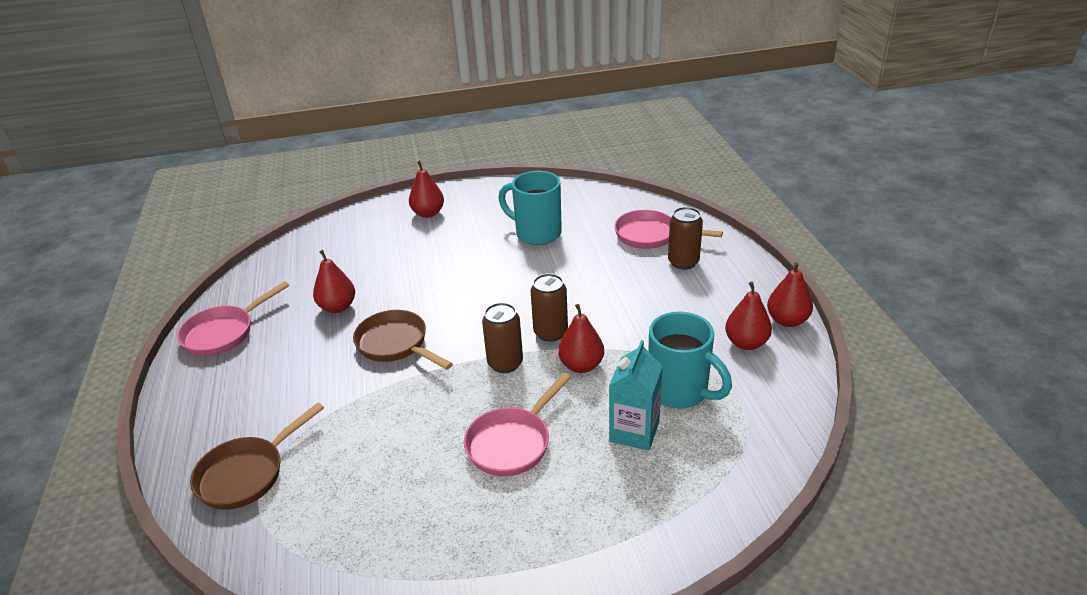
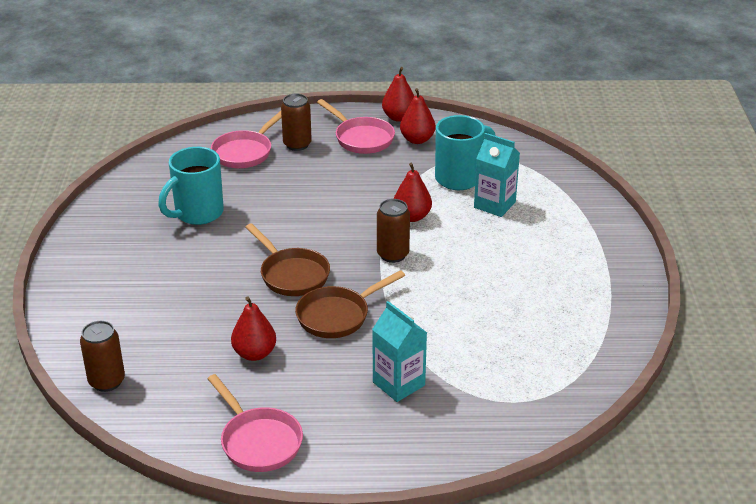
camera: 80 degrees left, 0 degrees up
(247, 474) = (483, 410): brown pan -> brown pan (292, 274)
(292, 404) = (398, 384): none -> turquoise carton
(428, 213) = (103, 281): red pear -> none
(512, 442) = (489, 261): pink pan -> pink pan (361, 138)
(550, 332) = (362, 226): brown can -> brown can (107, 381)

